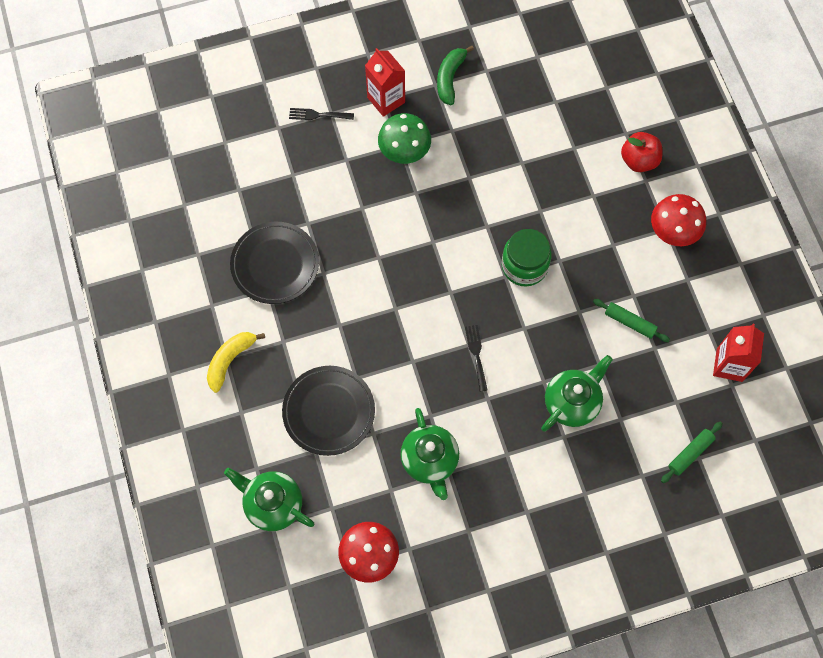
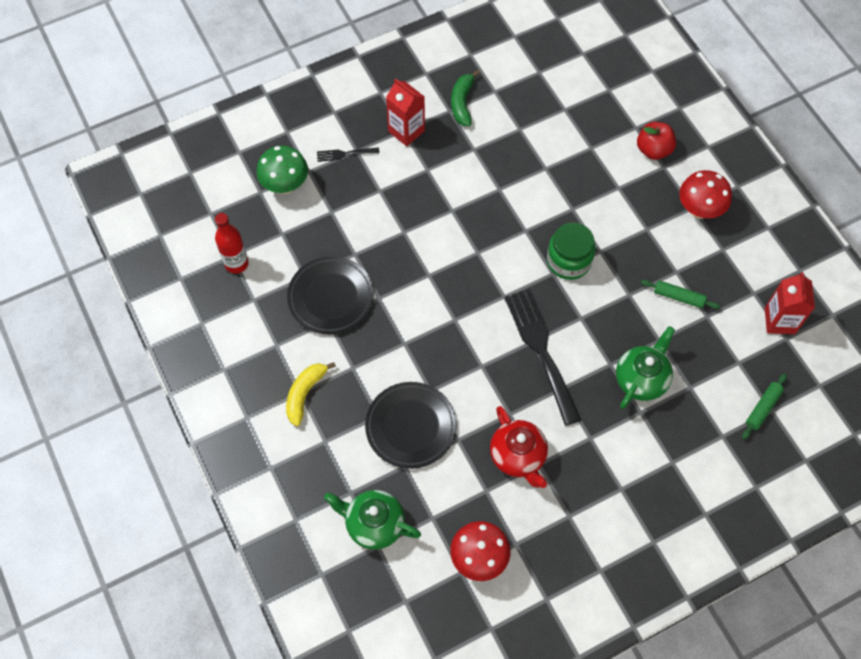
camera: 10 degrees left, 5 degrees down
(187, 214) = (236, 264): none -> red bottle
(404, 153) = (434, 176): green mushroom -> green mushroom (285, 185)
(430, 460) = (518, 456): green teapot -> red teapot
(476, 354) = (541, 350): black fork -> black fork, size x2.22

